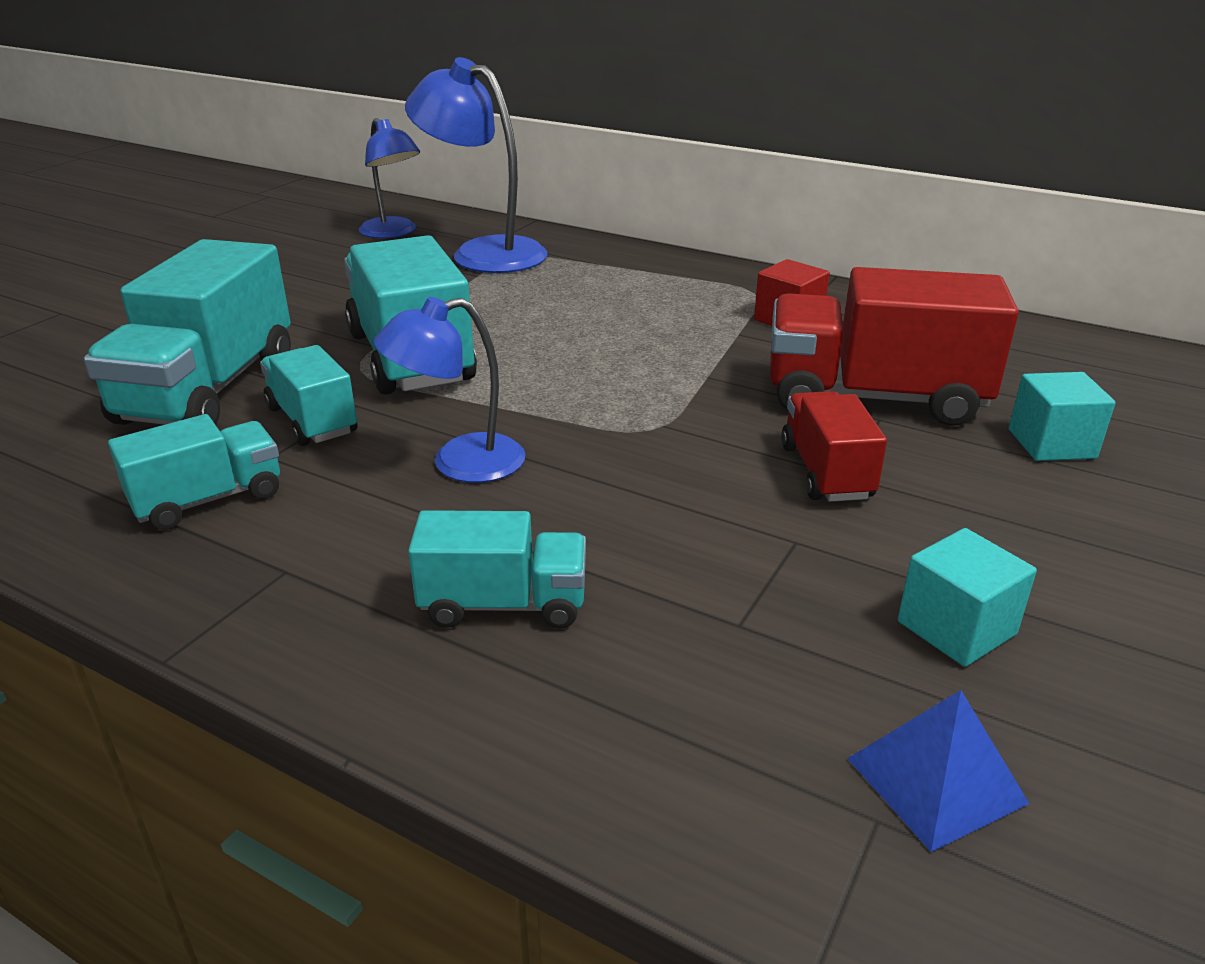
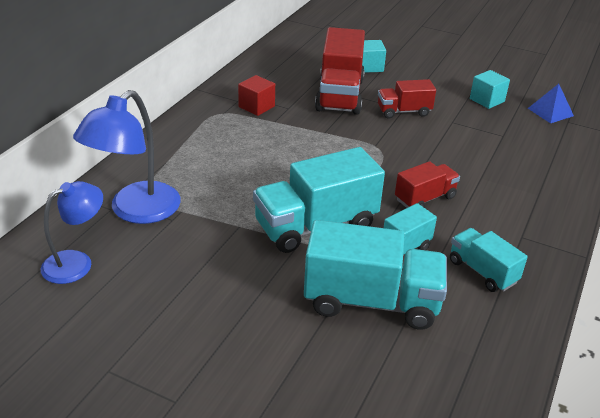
camera: 95 degrees left, 5 degrees up
(459, 463) = (425, 198): blue lamp -> red truck
(503, 604) = (516, 181): turquoise truck -> none

